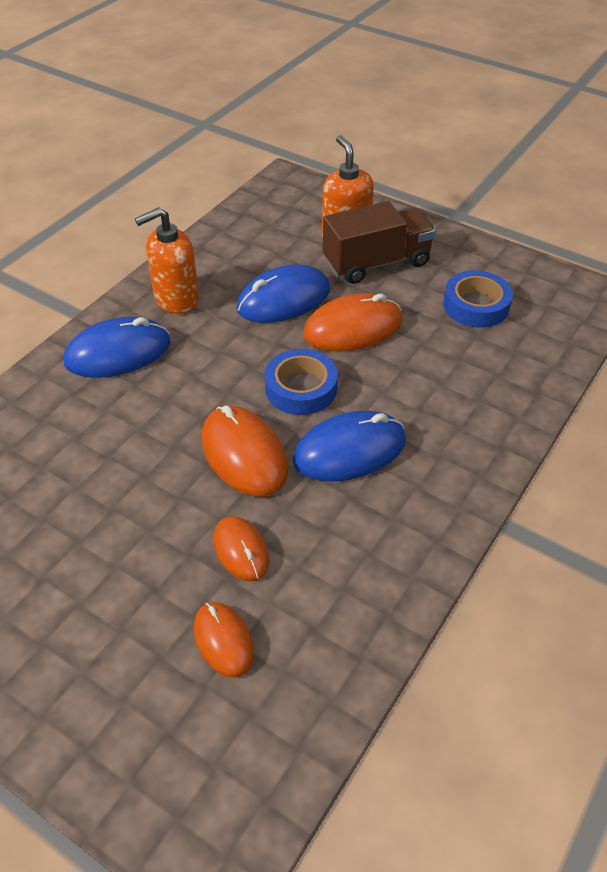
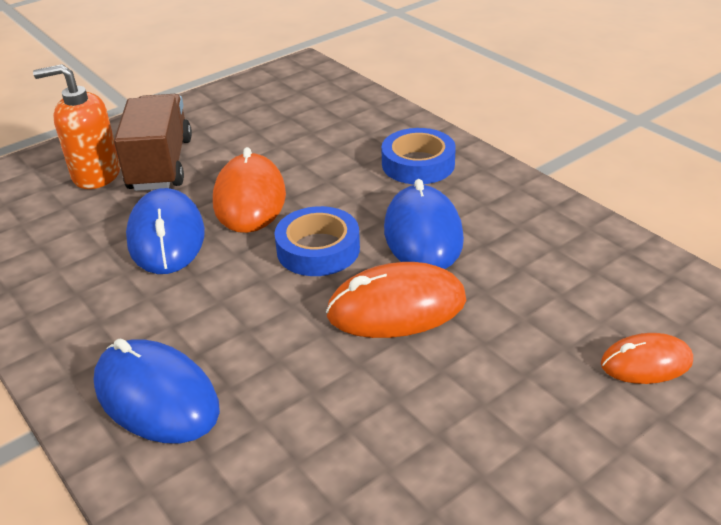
camera: 70 degrees left, 10 degrees down
(118, 352) = (156, 396): blue mouse -> blue mouse turned 45 degrees counterclockwise
(176, 299) = (92, 325): orange soap dispenser -> none
(241, 550) = (532, 331): orange mouse -> none
(476, 305) = (270, 123): blue tape -> blue tape (418, 164)

